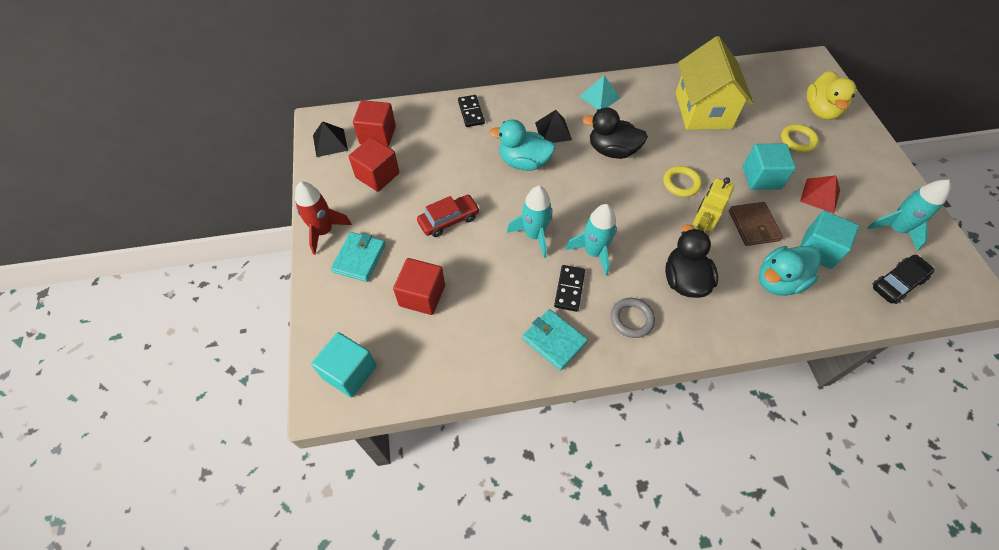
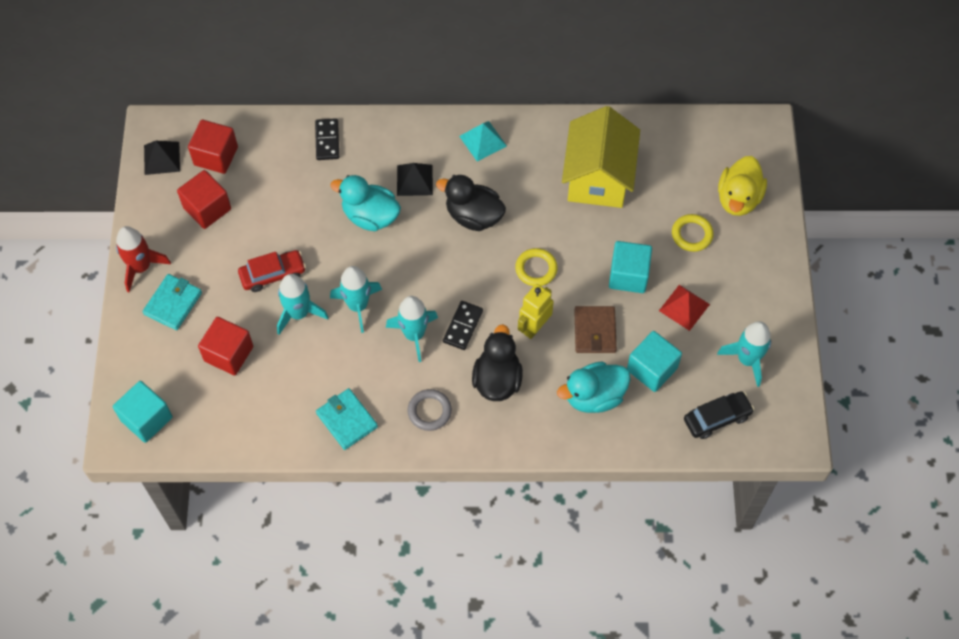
camera: 10 degrees right, 5 degrees up
(481, 249) = (298, 313): none -> turquoise rocket
(569, 289) = (377, 370): black domino -> black domino (463, 326)

